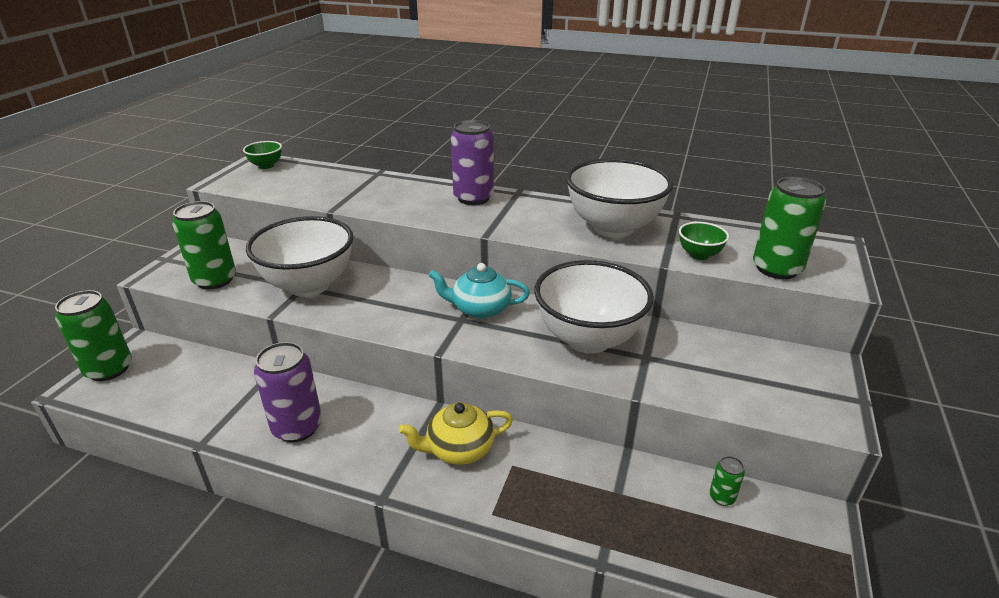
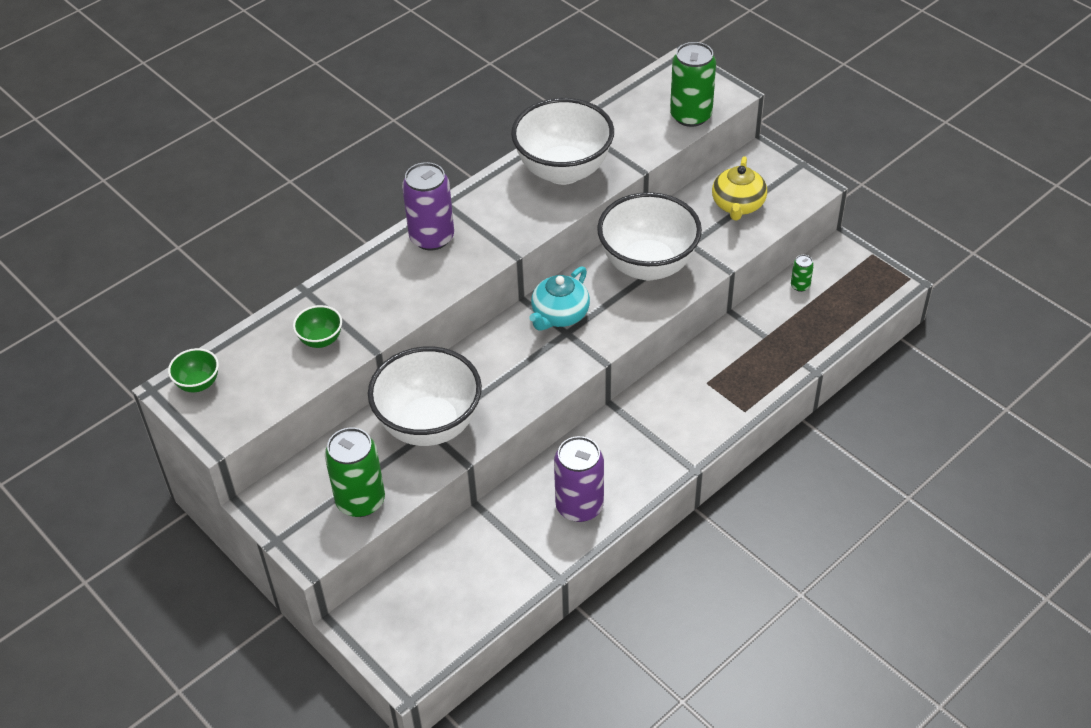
camera: 60 degrees left, 15 degrees up
(109, 369) = (388, 646): green can -> none
(459, 449) = (671, 408): yellow teapot -> yellow teapot (738, 205)
(699, 255) = (642, 144): green bowl -> green bowl (321, 340)

